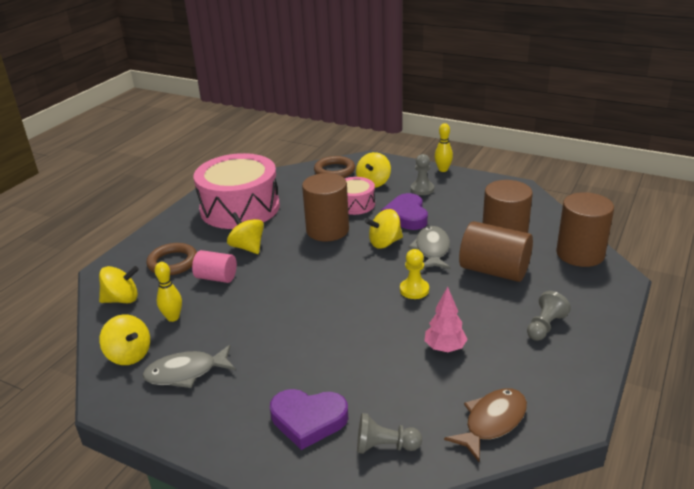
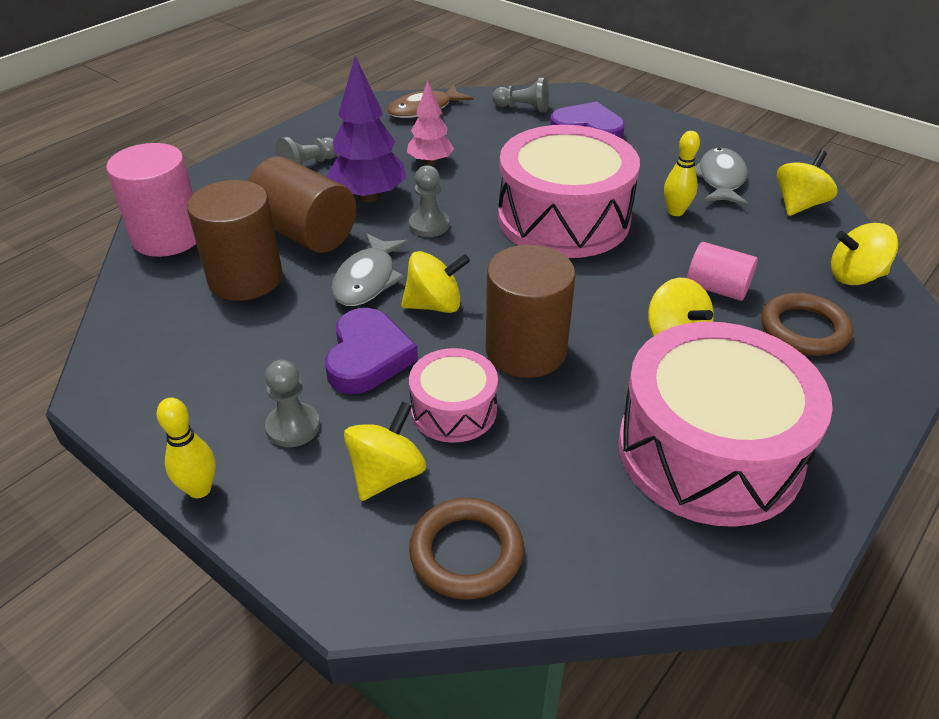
camera: 170 degrees left, 10 degrees up
(129, 355) = (799, 205): yellow spinning top -> yellow spinning top turned 75 degrees clockwise
(173, 317) = (762, 239): yellow bowling pin -> yellow bowling pin (675, 212)
(186, 373) = (720, 179): grey fish -> grey fish turned 75 degrees counterclockwise
(318, 311) = (563, 219): none -> pink drum
(414, 290) = (429, 225): yellow pawn -> grey pawn
(473, 305) = (368, 197): none -> purple tree
(580, 254) = (167, 237): brown cylinder -> pink cylinder

